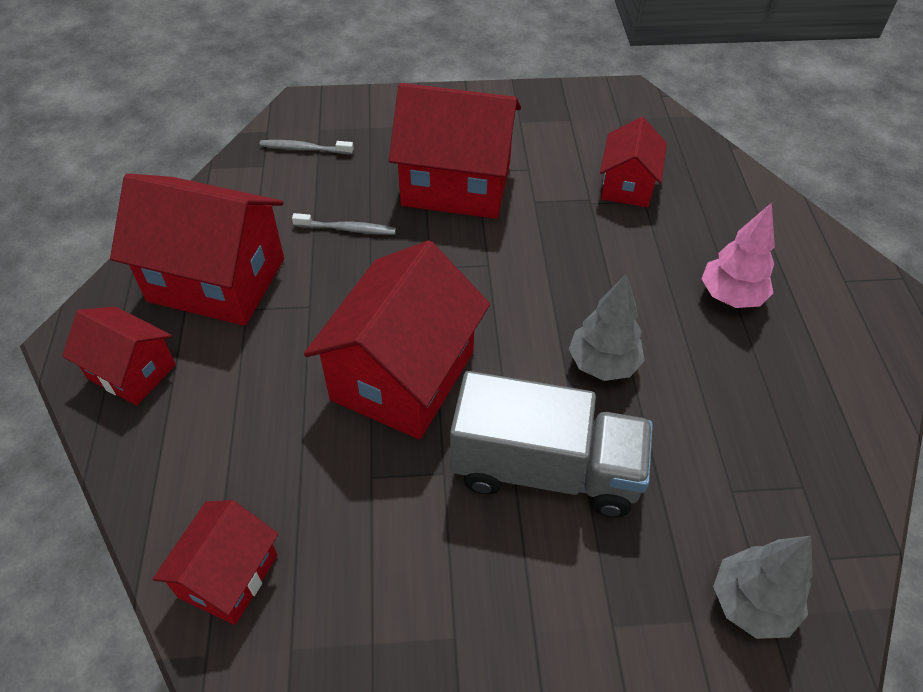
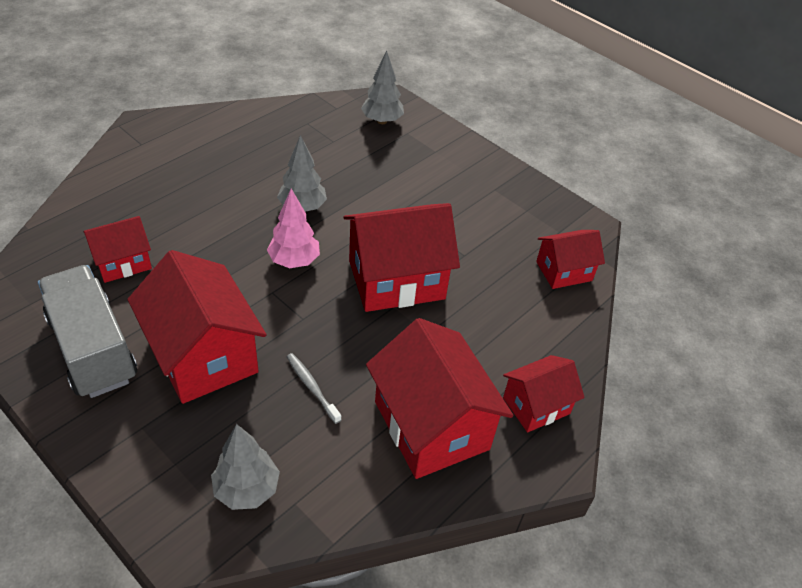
camera: 135 degrees left, 5 degrees down
(131, 372) = (536, 406): red house -> red house turned 75 degrees clockwise
(304, 149) = (247, 489): grey toothbrush -> grey tree
(545, 469) = (389, 199): grey truck -> grey truck (93, 349)
(730, 296) = (198, 180): pink tree -> pink tree (294, 261)

